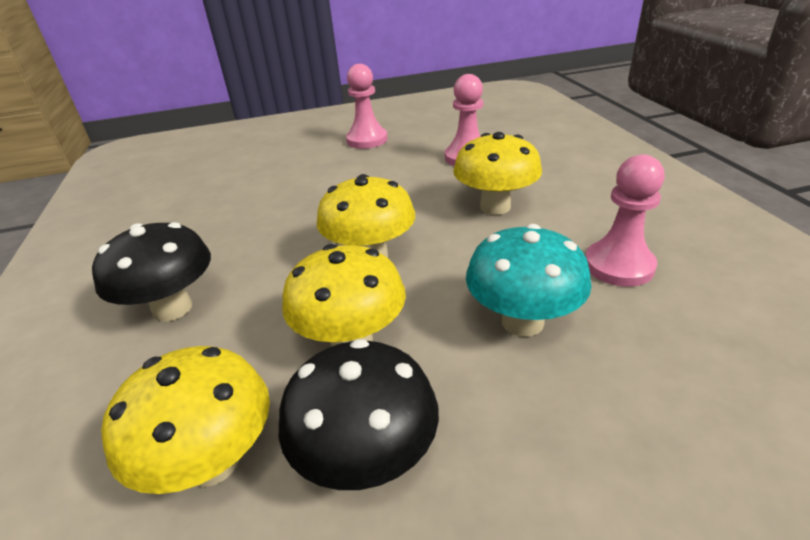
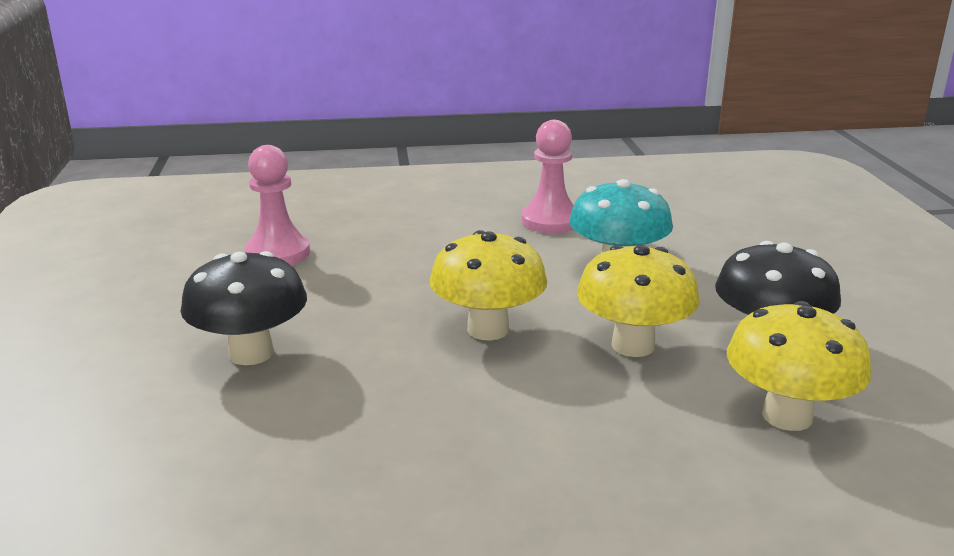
camera: 85 degrees left, 10 degrees down
(172, 308) = (554, 475): black mushroom -> black mushroom (251, 353)
(367, 140) = (127, 318): pink pawn -> none
(495, 207) = (418, 253): yellow mushroom -> none

